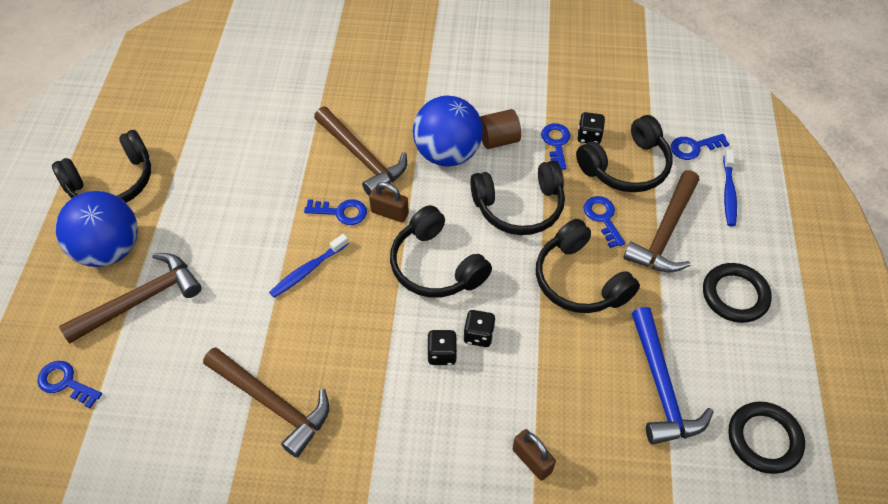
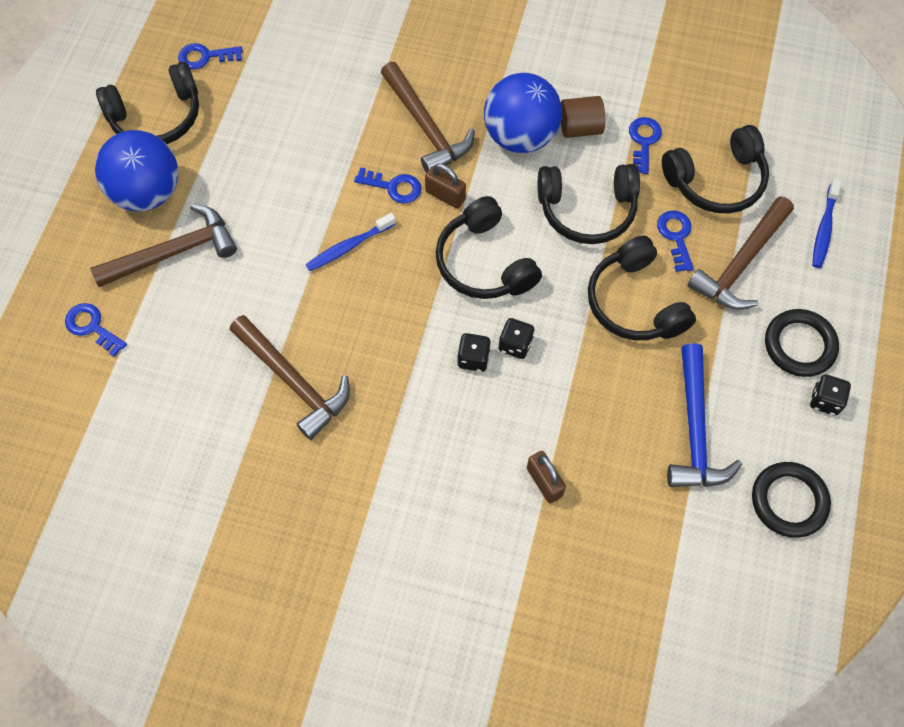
camera: 10 degrees right, 10 degrees up
(589, 136) = (682, 138): black dice -> black dice (825, 400)
(694, 147) = (798, 169): blue key -> blue key (205, 57)

